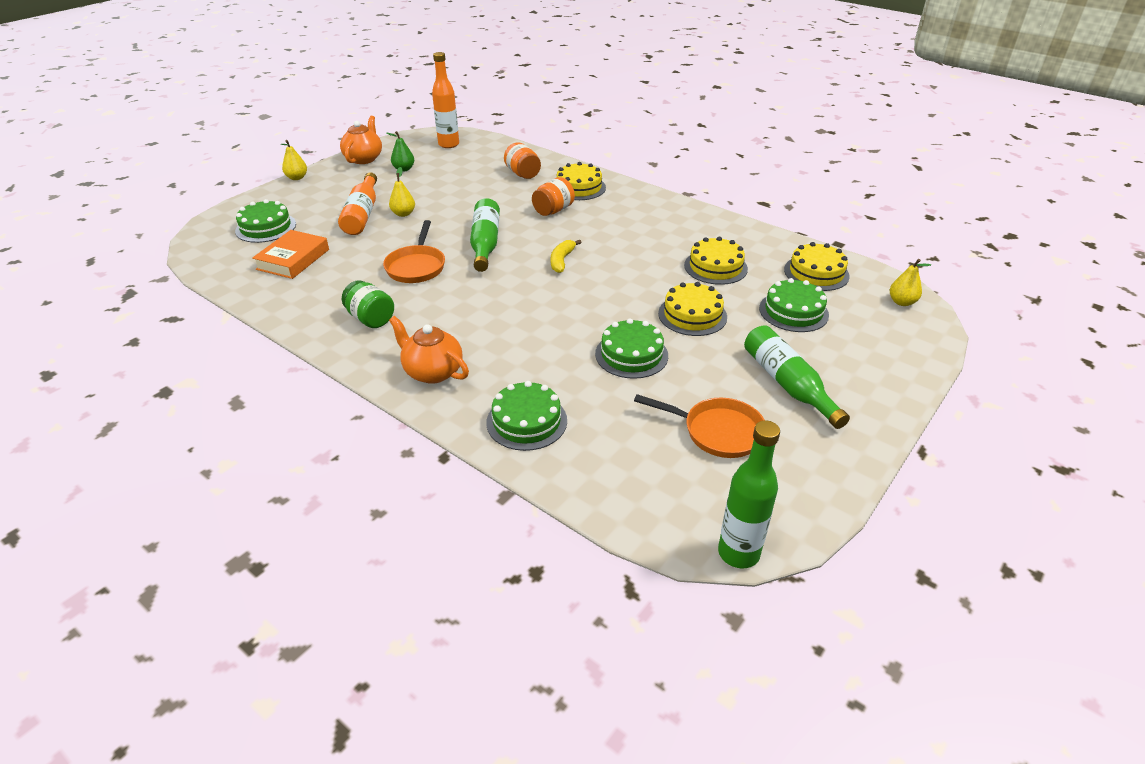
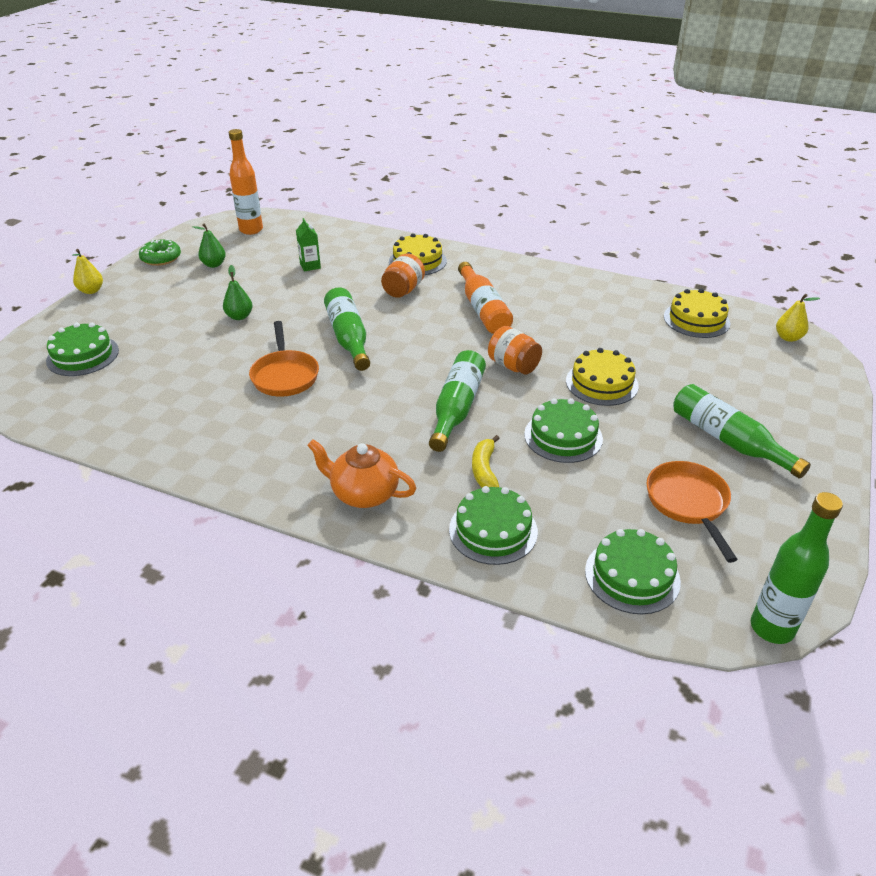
camera: 15 degrees left, 0 degrees up
(293, 259) = (135, 389): orange book -> none
(362, 214) = (191, 323): orange bottle -> orange bottle (483, 309)
(364, 158) = (161, 258): orange teapot -> green donut
(371, 319) = (263, 444): green jar -> none
(403, 214) = (239, 316): yellow pear -> green pear
(483, 180) = (310, 266): none -> green carton
(523, 174) = (350, 253): orange jar -> orange jar (513, 366)
(548, 316) = (457, 408): none -> green bottle
(562, 260) = (440, 345): yellow banana -> yellow banana (484, 469)
(715, 267) = (598, 328): yellow cake -> none
(717, 432) = (688, 503): orange pan -> orange pan turned 105 degrees counterclockwise
(793, 311) = (695, 363): green cake -> green cake (632, 576)

